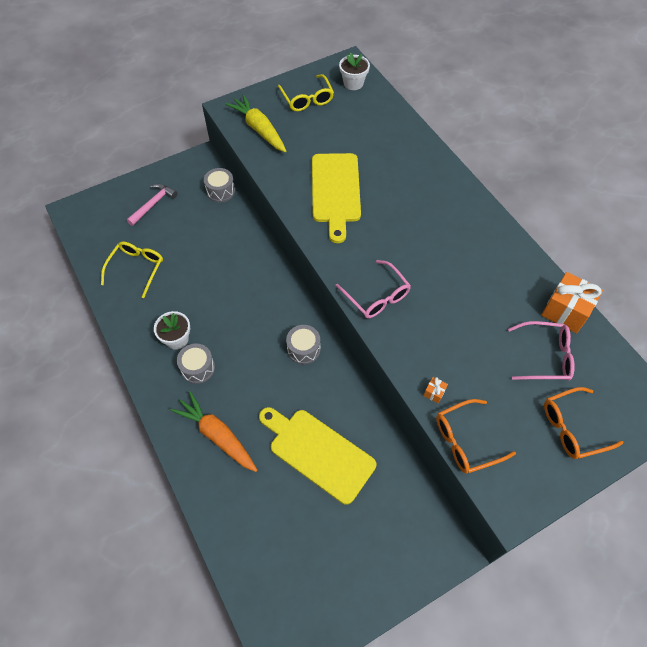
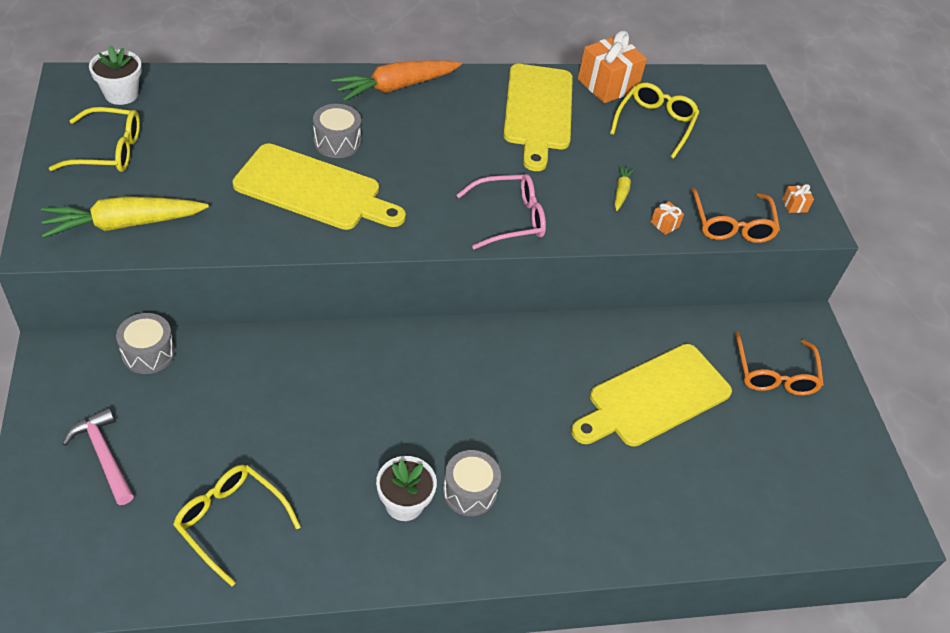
camera: 75 degrees left, 10 degrees down
(217, 435) = (589, 501): orange carrot -> orange carrot (396, 87)
(303, 349) = (499, 356): grey drum -> grey drum (337, 142)
(450, 354) = (621, 191): none -> yellow carrot
(497, 277) = (538, 111): none -> yellow cutting board
(523, 486) = (794, 205): none -> orange gift
(545, 356) = (655, 124): pink glasses -> yellow glasses
(573, 427) = (743, 143): orange glasses -> orange glasses (774, 374)

